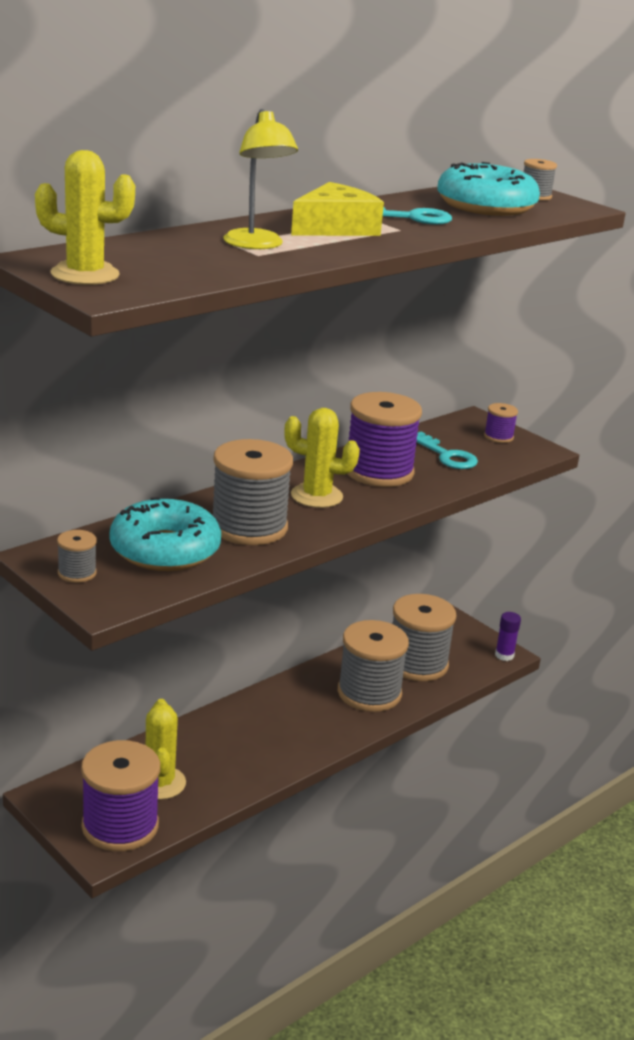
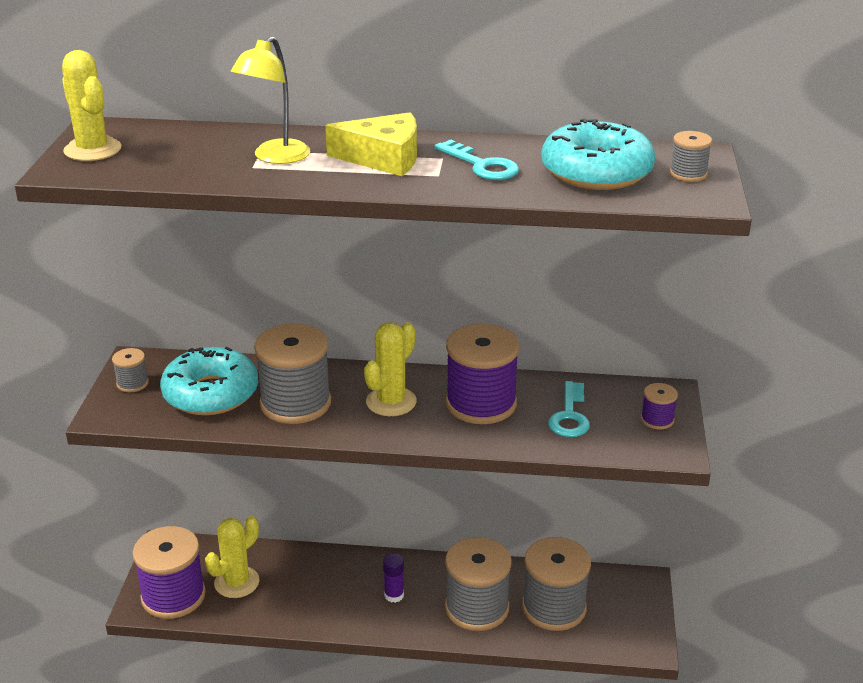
camera: 50 degrees right, 5 degrees up
(316, 496) = (391, 402): yellow cactus -> yellow cactus turned 60 degrees clockwise
(504, 655) = (644, 646): purple glue stick -> purple glue stick (394, 595)

